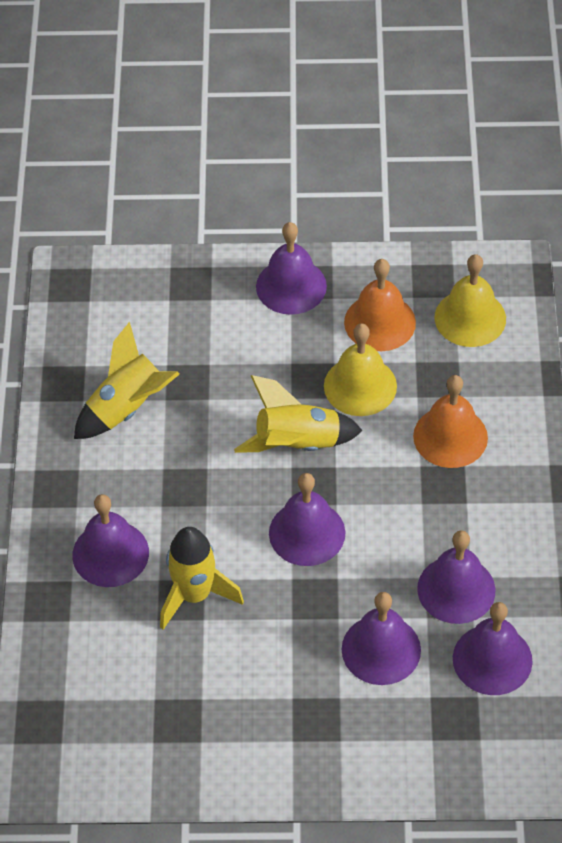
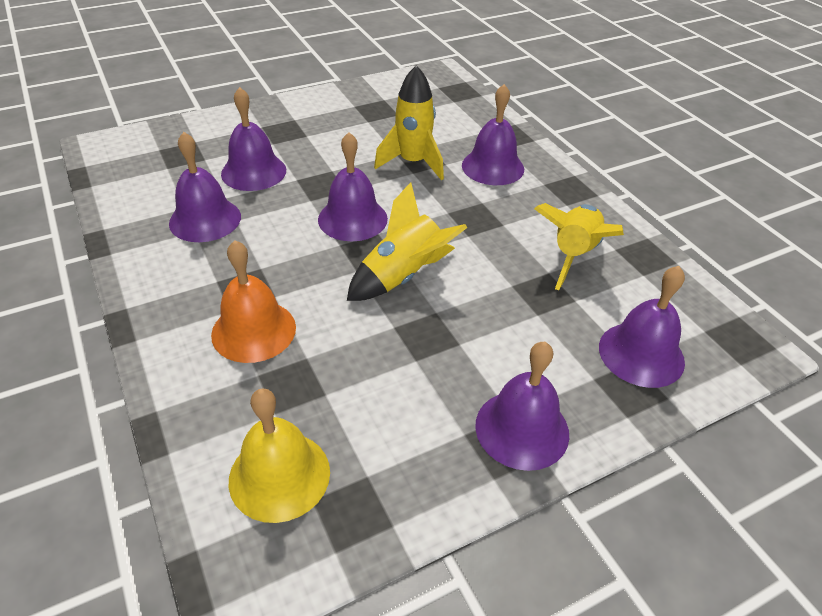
camera: 150 degrees right, 10 degrees down
(360, 386) = (373, 346): yellow bell -> none
(380, 322) = (391, 425): orange bell -> none
(492, 659) = (160, 188): purple bell -> purple bell (641, 354)

